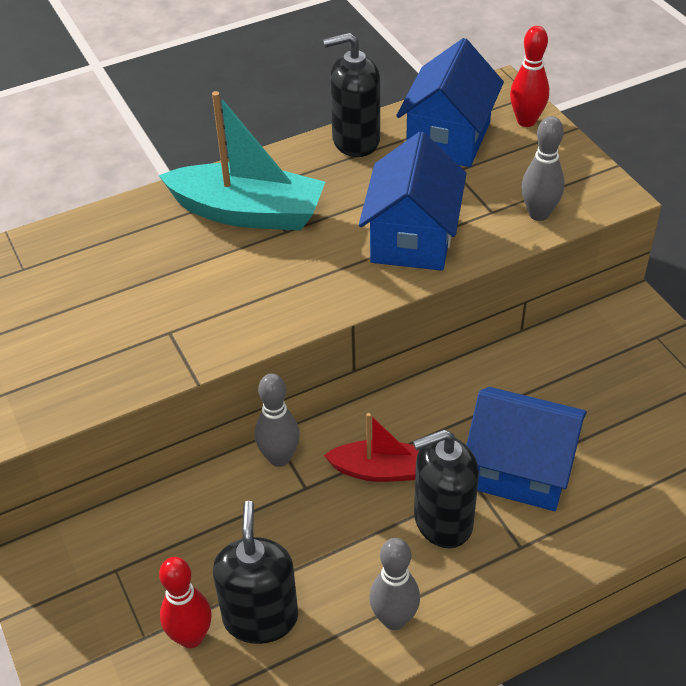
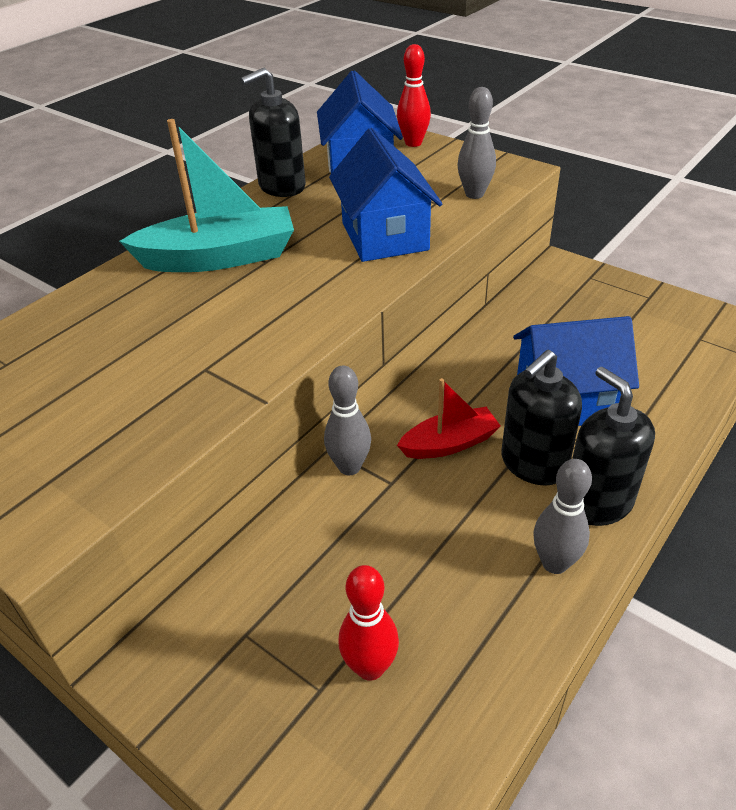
camera: 25 degrees left, 5 degrees down
(260, 617) = (428, 616): black soap dispenser -> black soap dispenser (597, 502)

